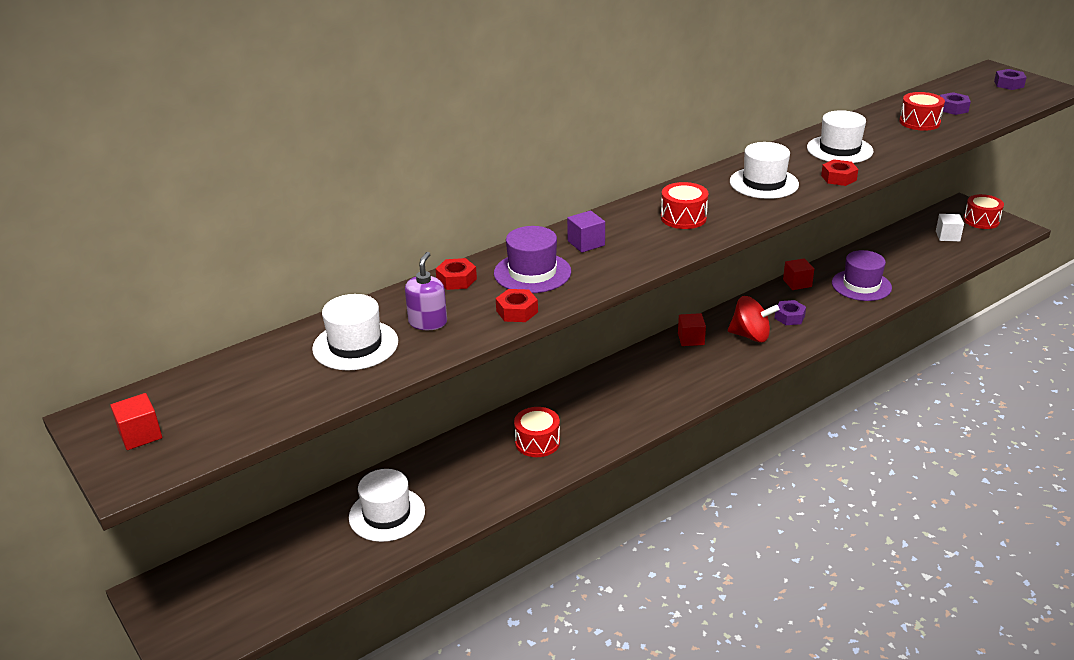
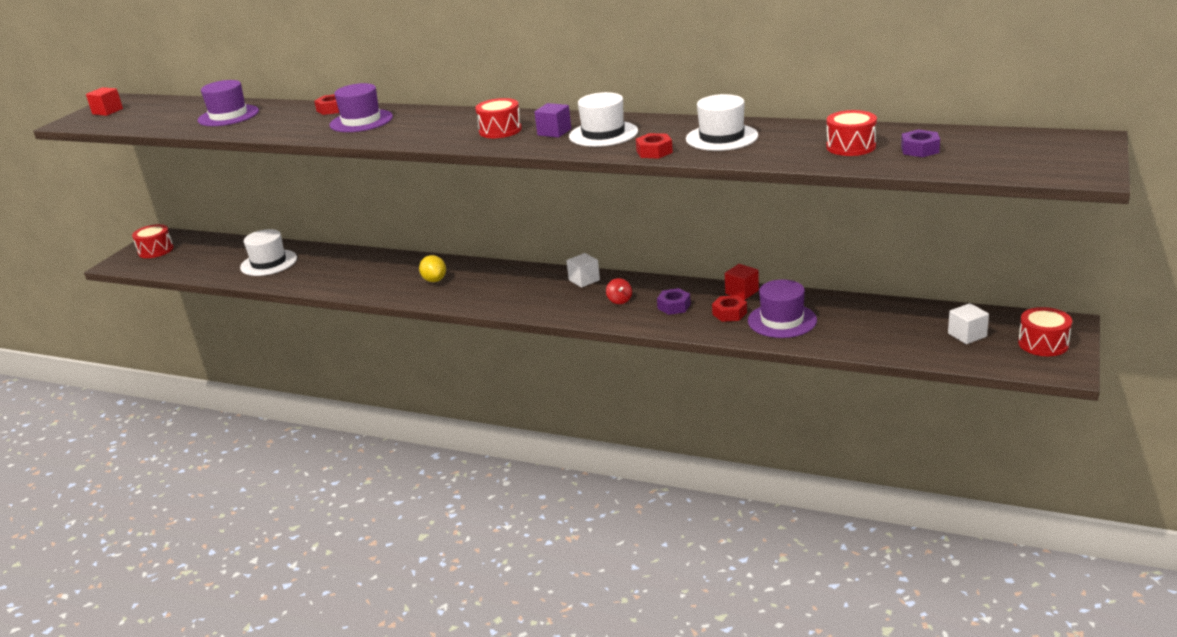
camera: 60 degrees right, 5 degrees down
(355, 345) = (228, 116): white hat -> purple hat
(428, 322) = (269, 120): purple soap dispenser -> none
(517, 311) = (303, 133): red nut -> red nut (729, 313)
(537, 442) = (384, 276): red drum -> red drum (156, 250)
(586, 243) = (422, 120): purple cube -> purple cube (554, 132)
(588, 414) = (434, 280): none -> yellow lemon
(691, 339) = (584, 280): red cube -> white cube
(750, 336) = (619, 300): red spinning top -> red spinning top, size x0.51
(1008, 84) = (1055, 154): purple nut -> none

